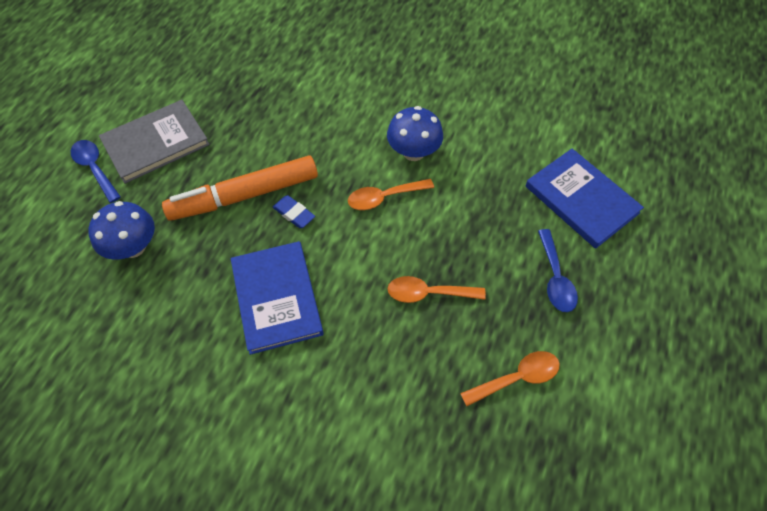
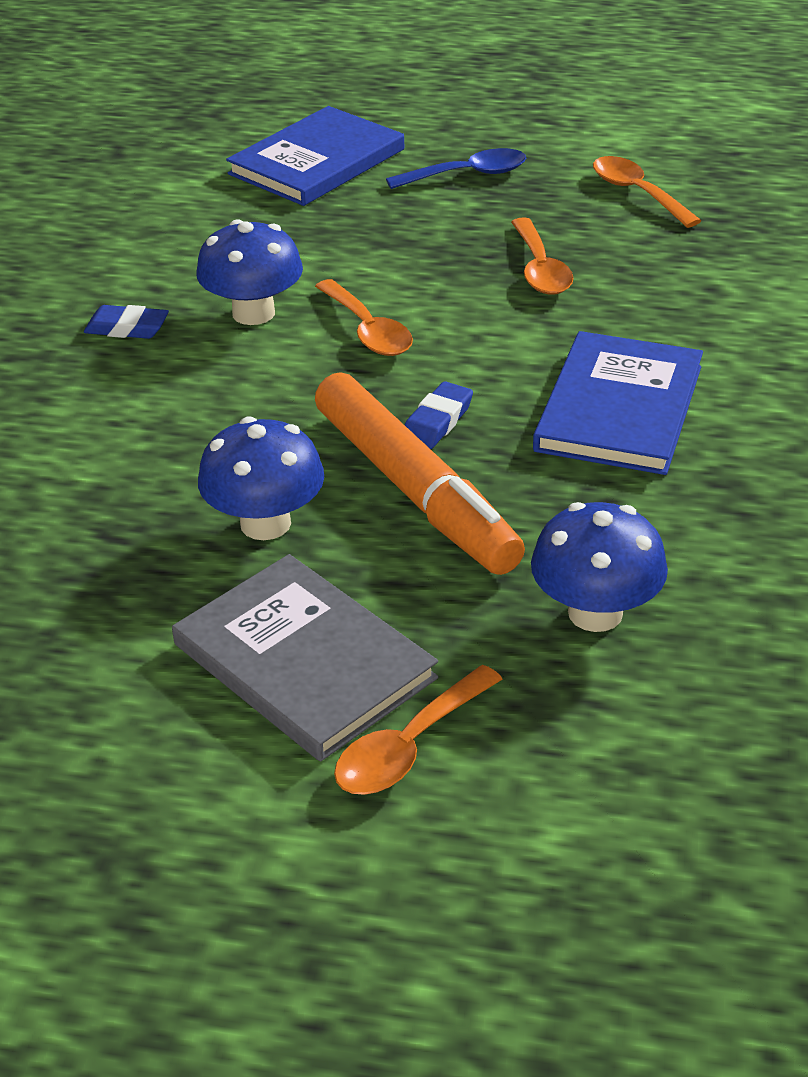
camera: 100 degrees left, 20 degrees down
(95, 168) = (409, 747): blue spoon -> orange spoon
(244, 140) = (265, 523): none -> blue mushroom
(276, 298) = (619, 408): blue book -> blue book turned 45 degrees counterclockwise
(412, 103) = (127, 328): none -> blue eraser

